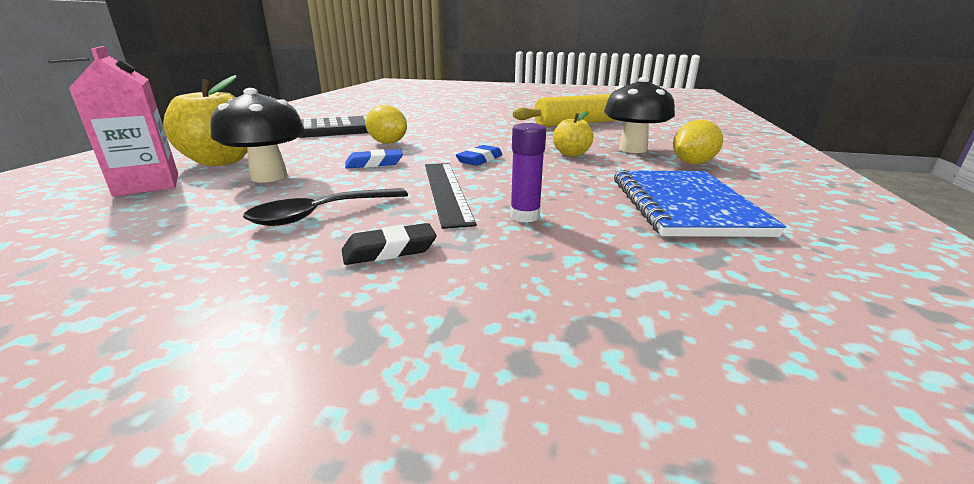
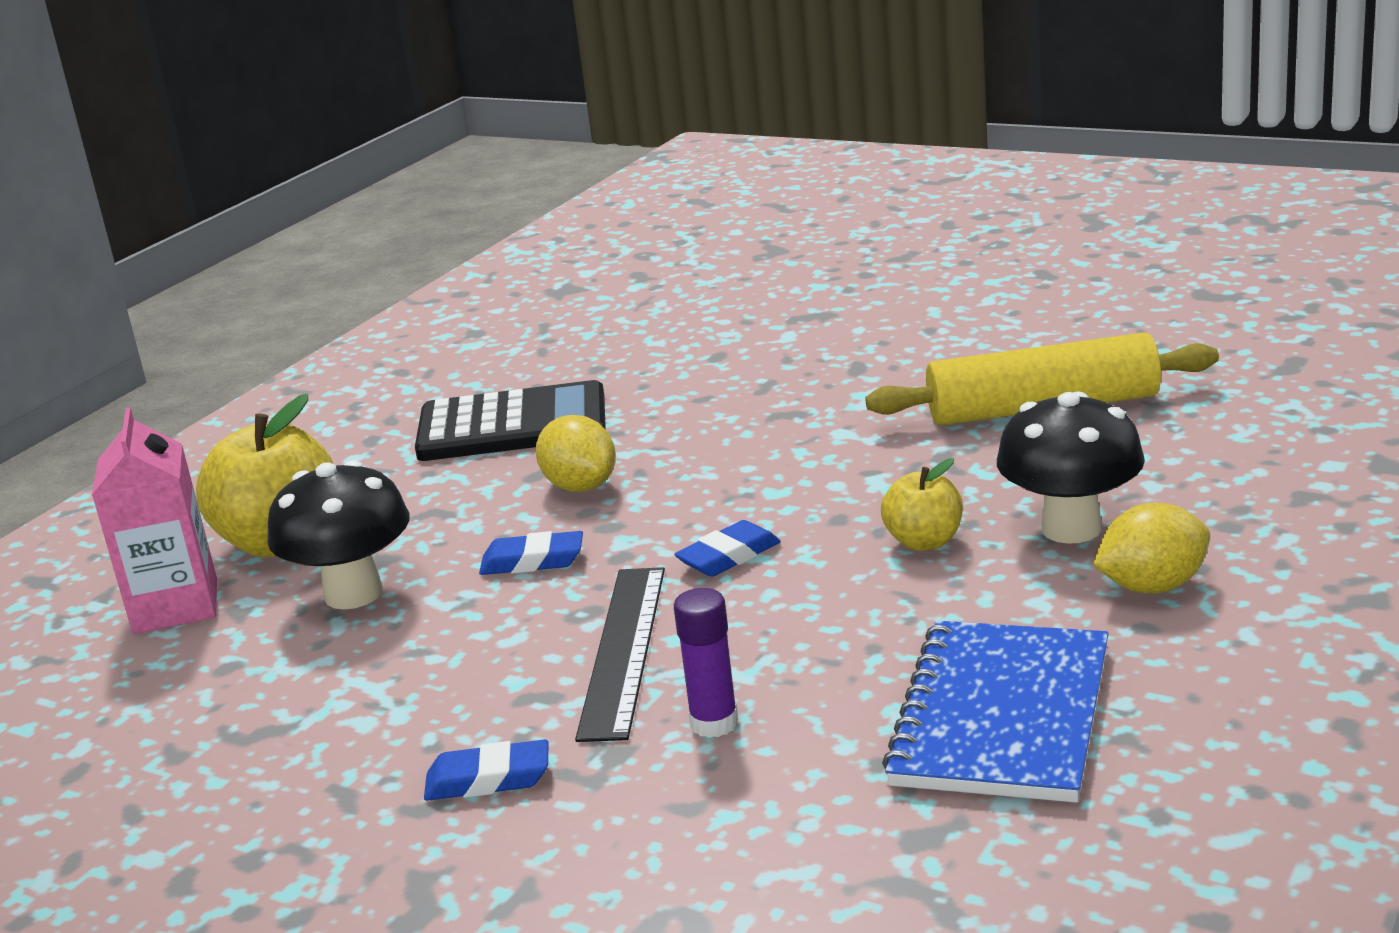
camera: 20 degrees right, 0 degrees up
(320, 214) = (415, 697): black spoon -> none
(389, 250) = (488, 779): black eraser -> blue eraser

